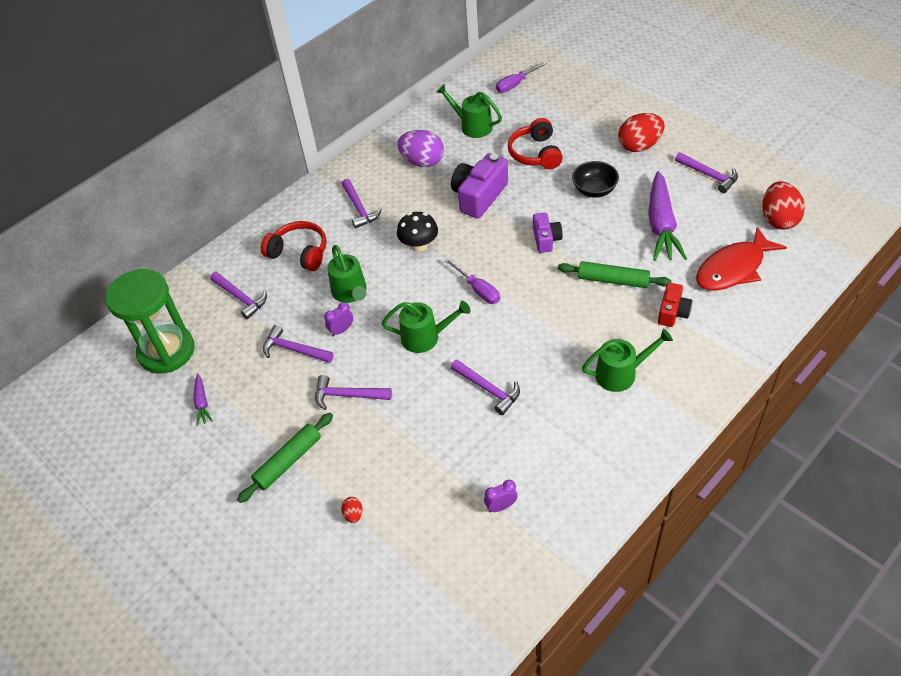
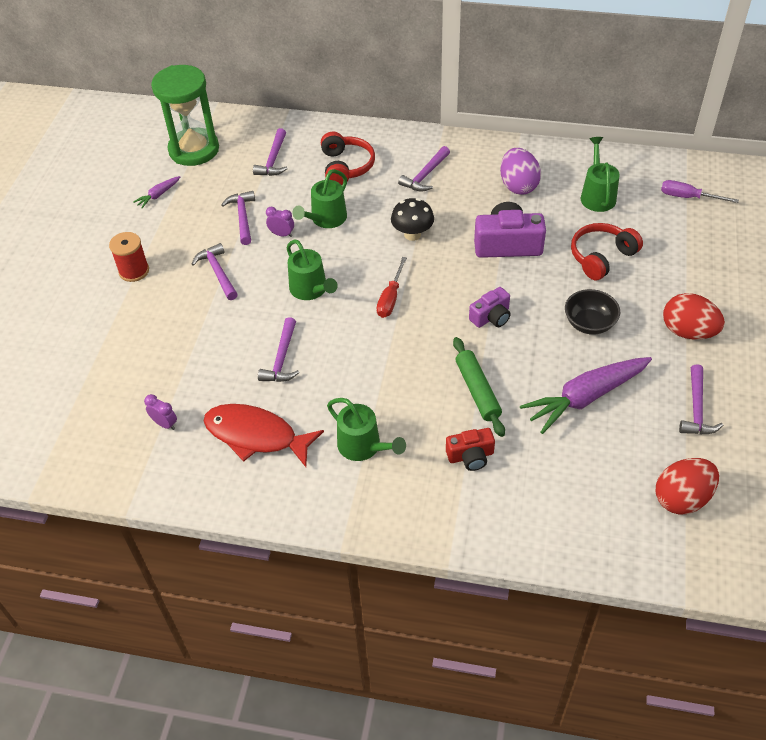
camera: 55 degrees right, 0 degrees up
(288, 461) = (134, 271): green rolling pin -> red spool
(353, 514) = (107, 334): red egg -> none
(478, 289) = (390, 298): purple screwdriver -> red screwdriver
(733, 268) = (572, 484): red fish -> red fish (256, 436)

